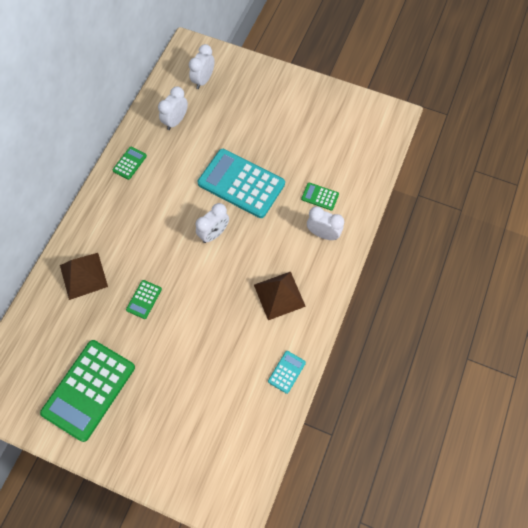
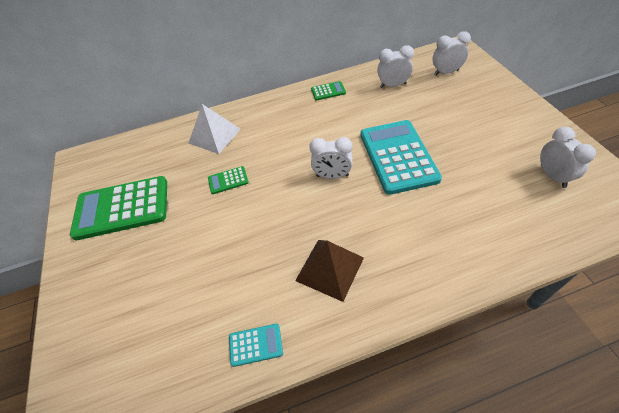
camera: 55 degrees right, 15 degrees down
(83, 276) = (214, 136): brown pyramid -> white pyramid
(320, 196) = (466, 217): green calculator -> none
(323, 234) = (434, 252): white clock -> white clock (552, 176)

